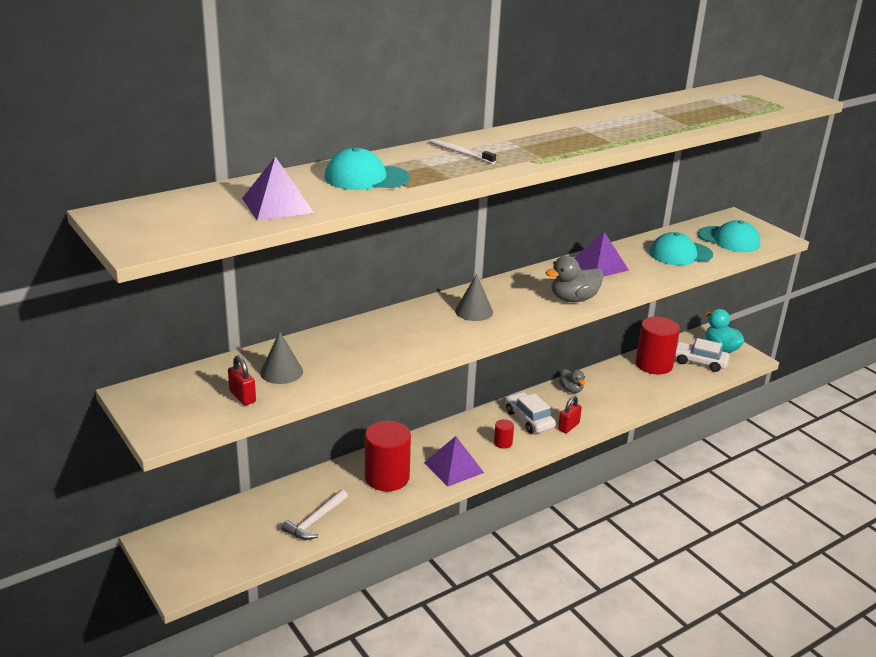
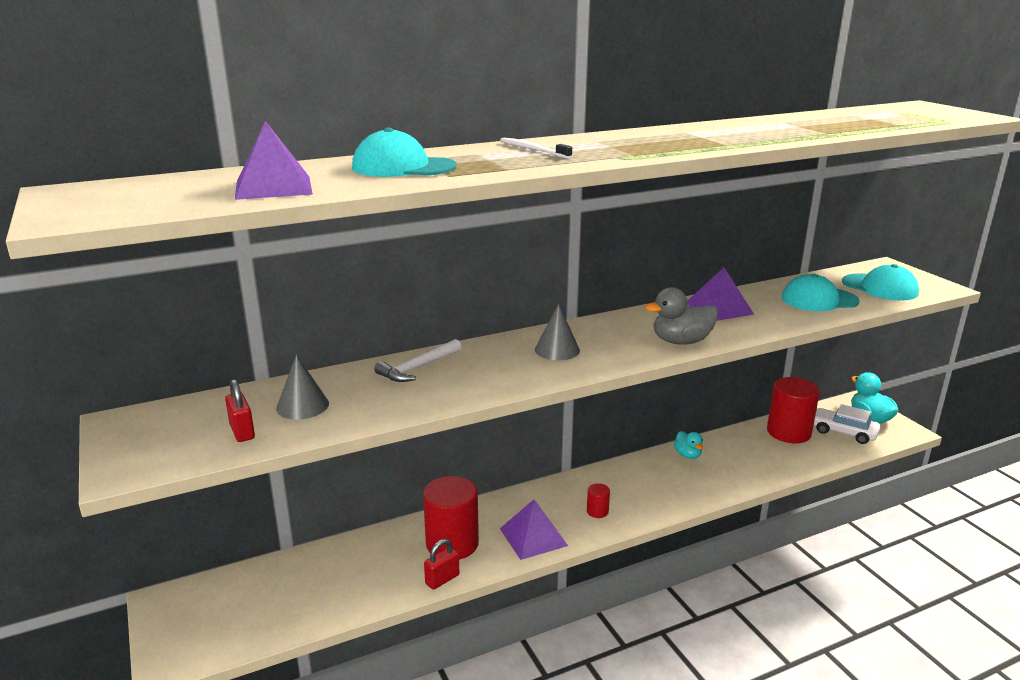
camera: 10 degrees right, 5 degrees down
(315, 521) = (353, 591): white hammer -> white hammer (417, 368)
(529, 419) = (633, 486): white car -> none
(568, 426) = (679, 497): red padlock -> red padlock (442, 579)
(571, 390) = (687, 455): grey duck -> turquoise duck

